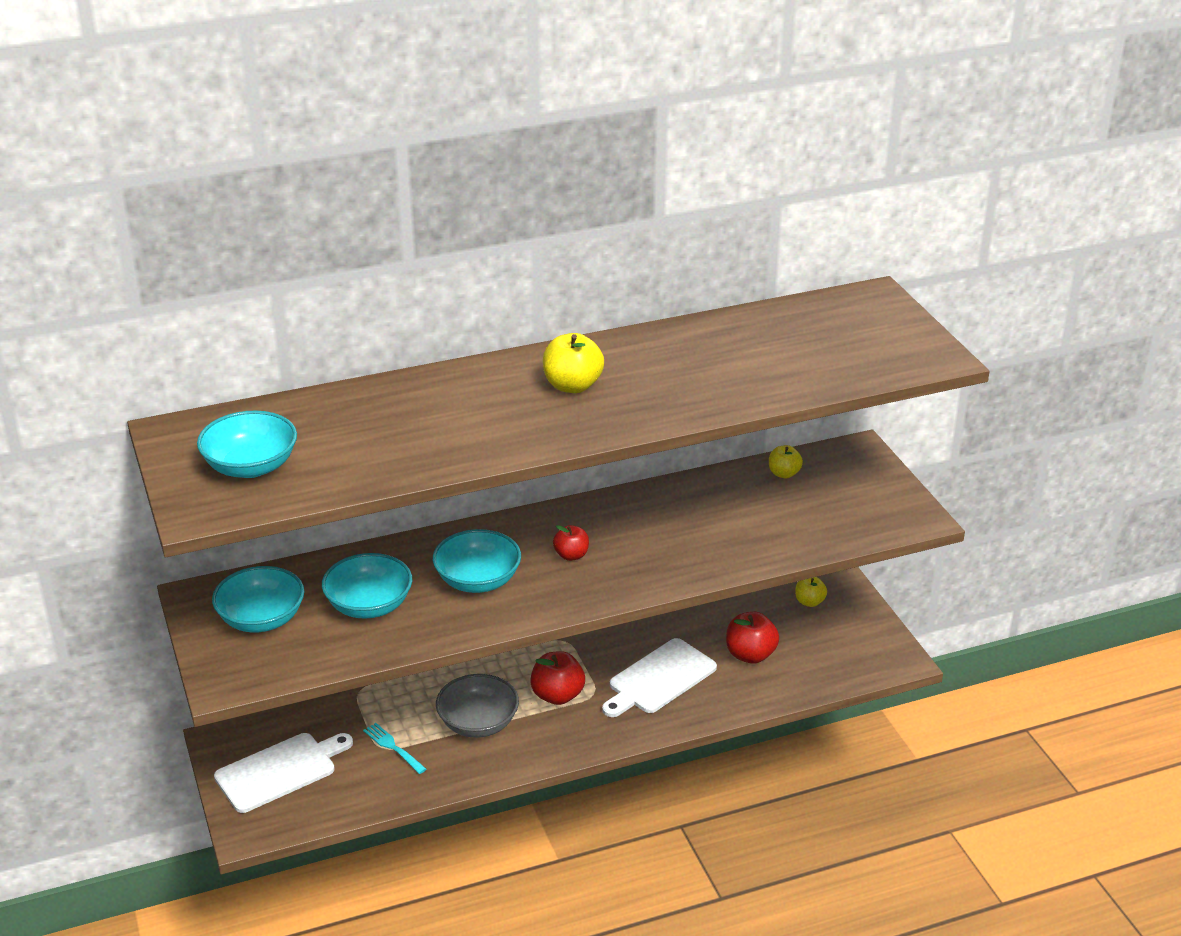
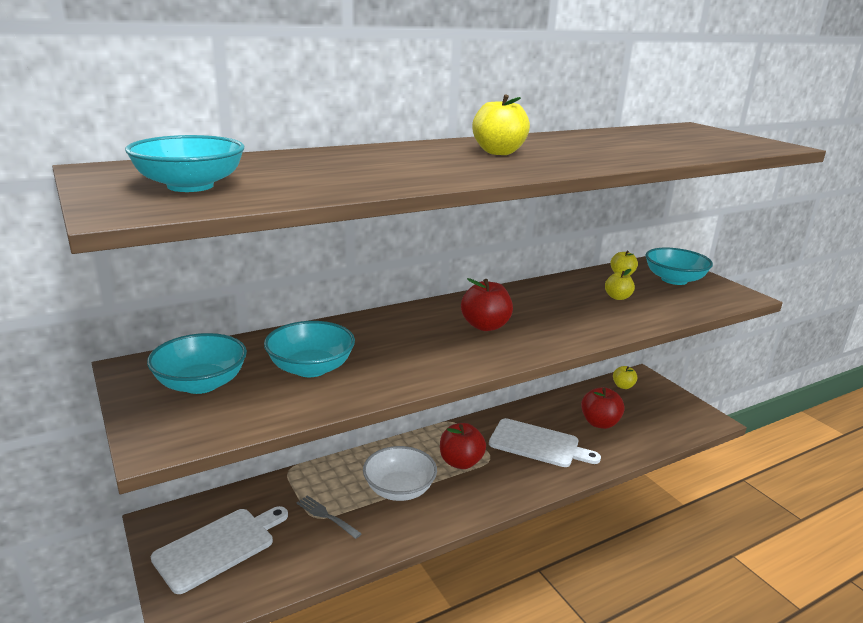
camera: 10 degrees left, 10 degrees down
(393, 747) = (326, 516): turquoise fork -> grey fork
(478, 580) = (409, 346): turquoise bowl -> turquoise bowl (674, 280)
(478, 723) = (399, 489): grey bowl -> white bowl
(571, 555) = (485, 326): red apple -> red apple, size x1.60
(659, 679) = (538, 444): white cutting board -> white cutting board turned 105 degrees counterclockwise
(753, 515) = (617, 297): none -> yellow apple

